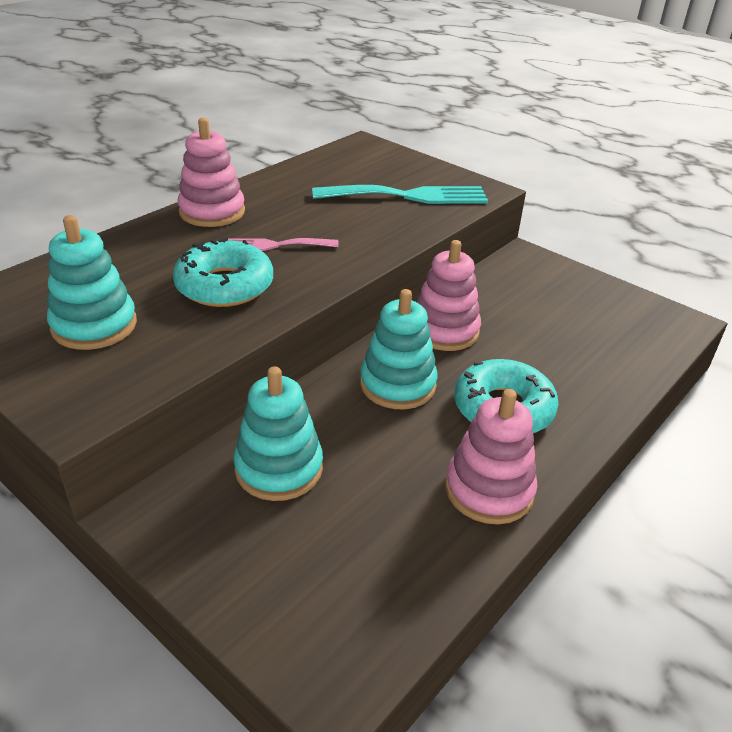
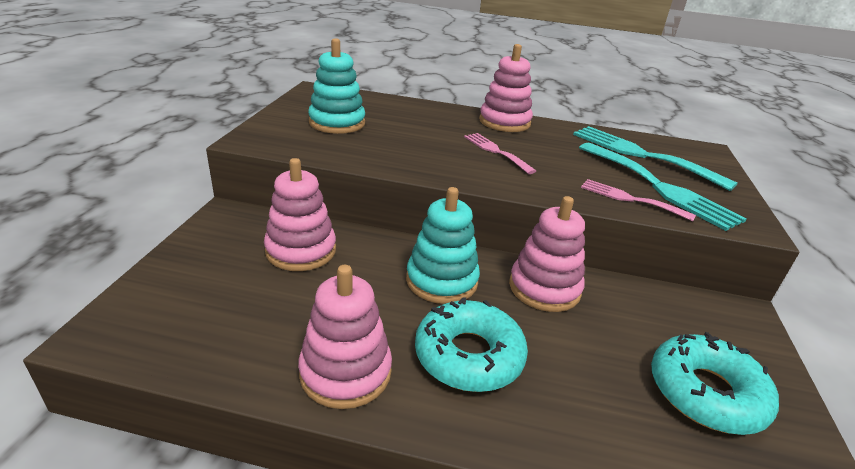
camera: 60 degrees right, 5 degrees down
(224, 285) = (423, 147): turquoise donut -> turquoise donut (706, 393)
(279, 468) = (301, 250): turquoise stacking toy -> pink stacking toy
(348, 175) = (641, 155): none -> turquoise fork
(417, 218) = (630, 199): none -> pink fork

